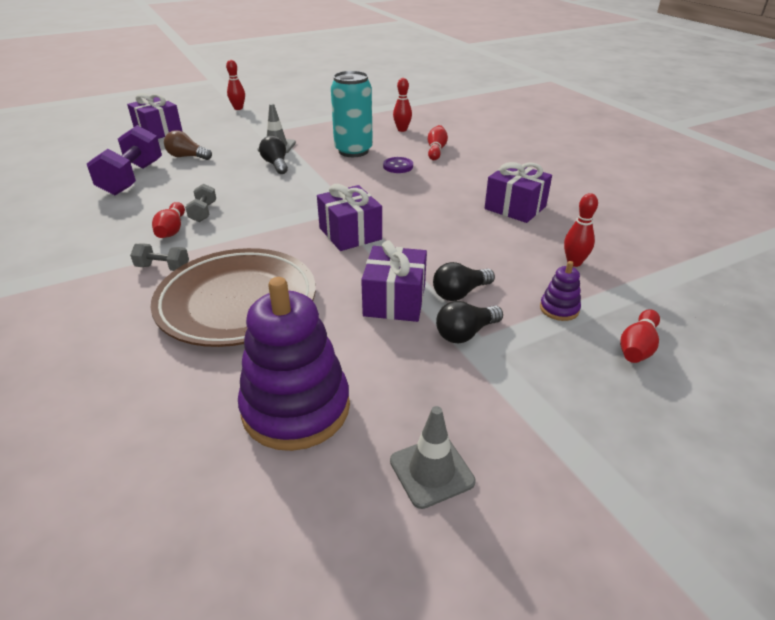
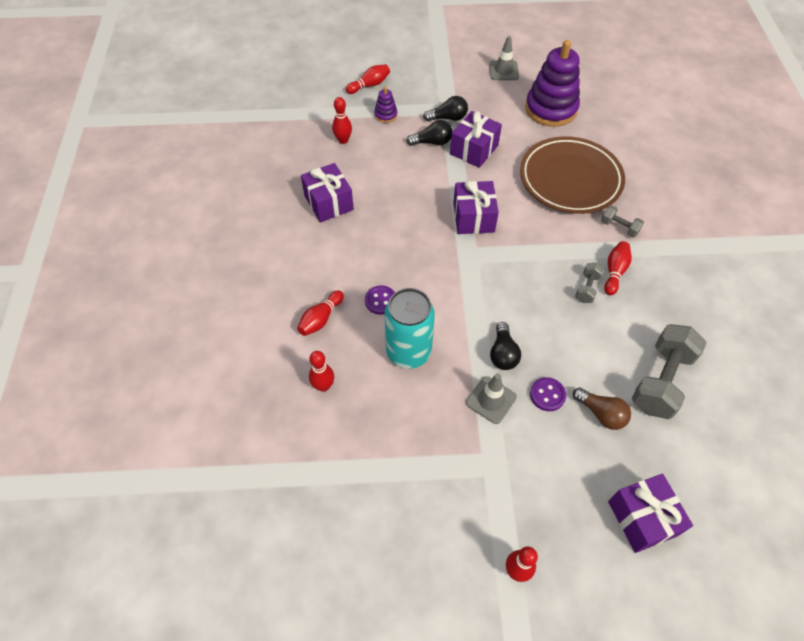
camera: 155 degrees left, 20 degrees up
(132, 179) = (661, 381): purple dumbbell -> grey dumbbell
(232, 156) = (547, 395): none -> purple button

